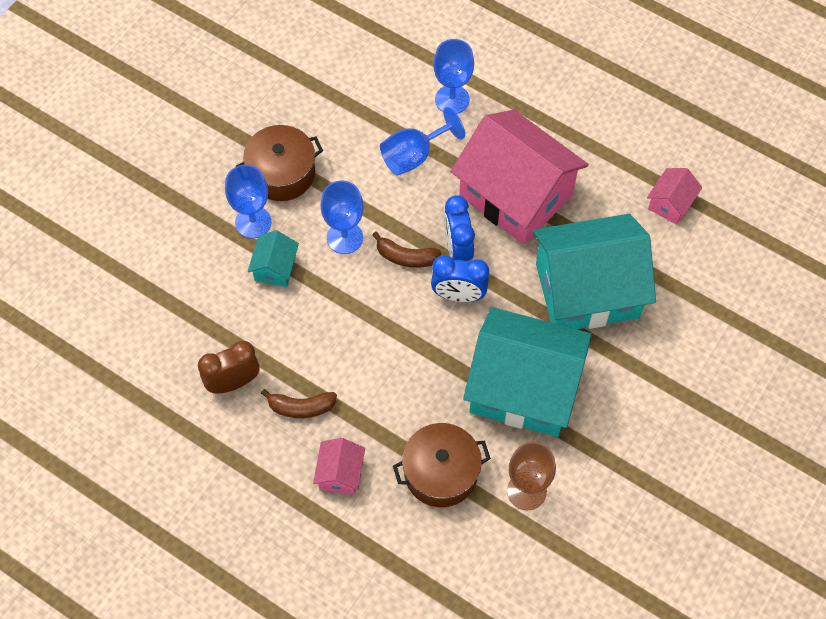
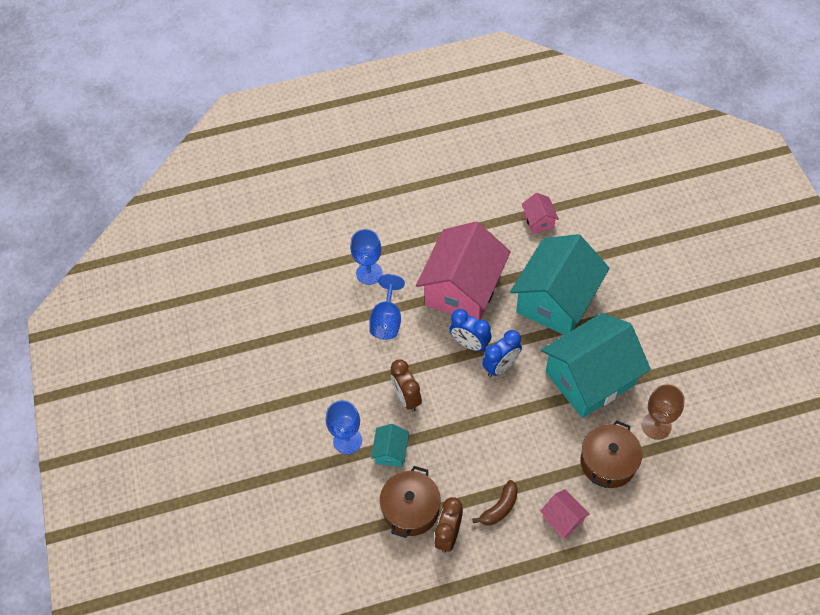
camera: 45 degrees left, 5 degrees down
(275, 268) = (391, 451): turquoise house -> turquoise house turned 45 degrees clockwise
(282, 173) = (329, 399): brown pot -> brown pot (411, 509)
(344, 238) = (406, 398): blue goblet -> brown clock
(406, 257) = (450, 375): brown banana -> none
(516, 195) = (463, 289): pink house -> pink house turned 60 degrees counterclockwise

